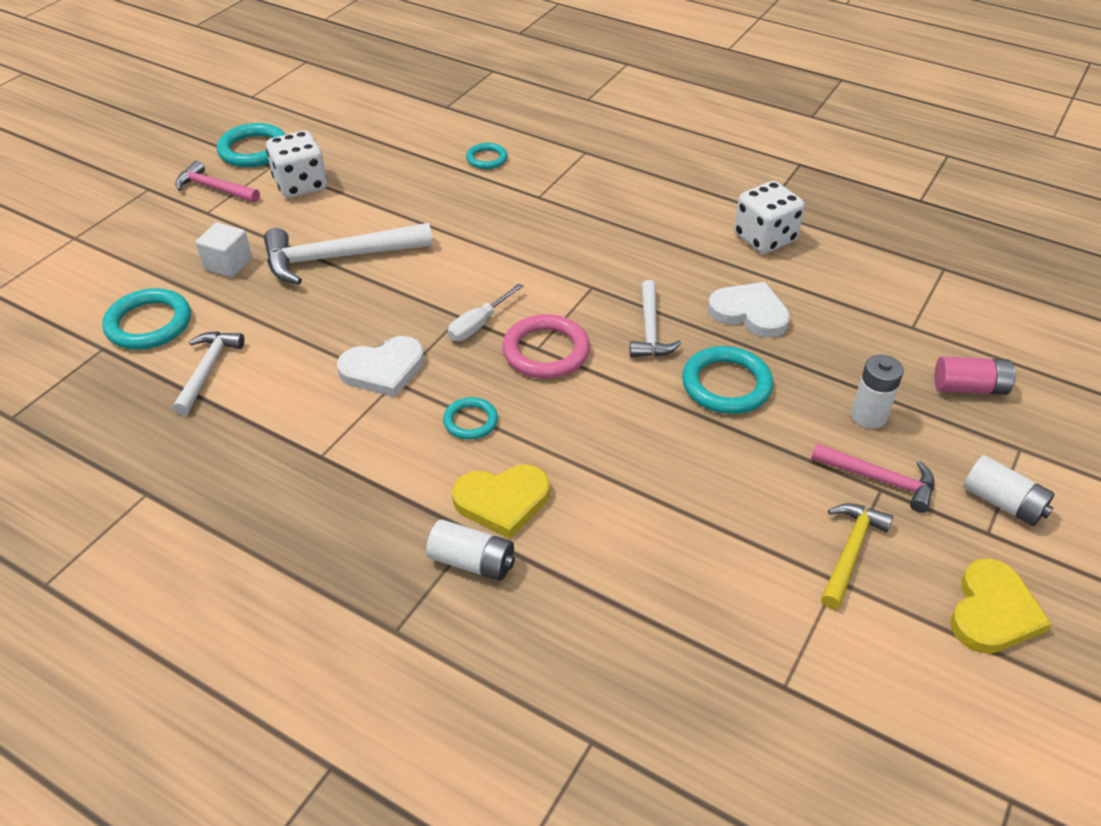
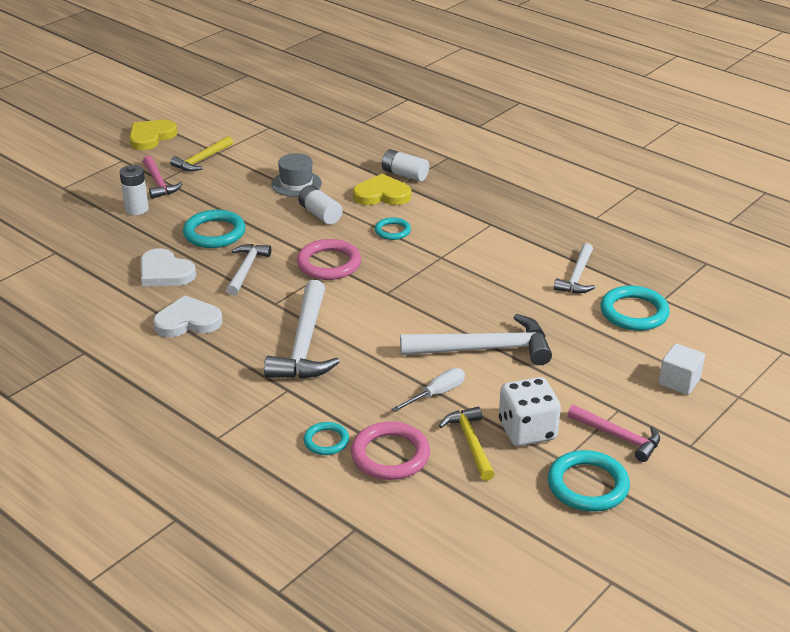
camera: 170 degrees left, 10 degrees down
(228, 264) = (582, 354): white cube -> white cube (679, 382)
(355, 170) = (470, 443): none -> yellow hammer
(383, 369) = (448, 264): white heart -> white heart (188, 321)
(427, 154) = (390, 455): none -> pink ring
(478, 324) = (373, 285): white screwdriver -> white screwdriver (436, 394)
(538, 242) = (304, 344): none -> white hammer
(654, 509) = (296, 184): none -> grey hat
(764, 238) = (106, 326): white dice -> none
(879, 479) = (159, 183): pink hammer -> pink hammer turned 150 degrees counterclockwise
(969, 387) = (57, 216): pink battery -> none
(1003, 502) = (101, 169): white battery -> white battery (320, 214)

